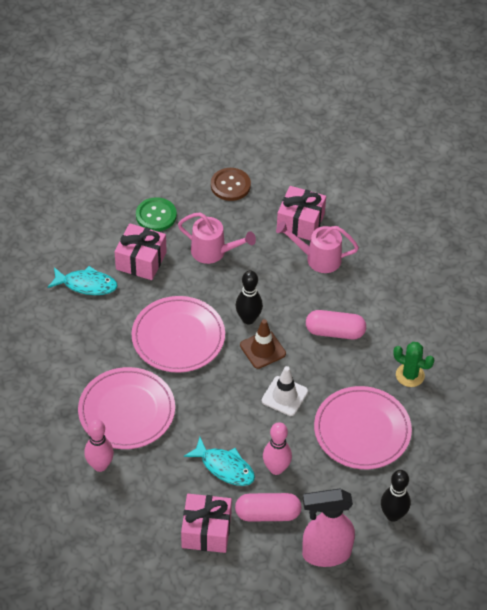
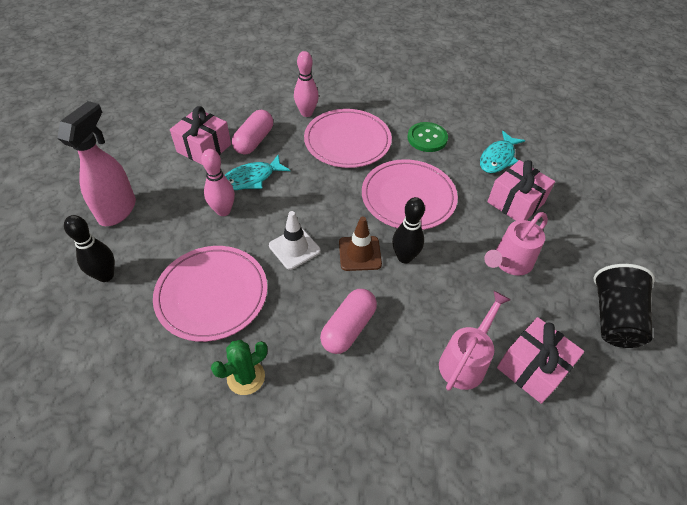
camera: 115 degrees right, 0 degrees up
(156, 215) = (576, 234): green button -> green button (427, 138)
(230, 185) = (613, 318): brown button -> black cup
(267, 514) = (186, 188): pink capsule -> pink capsule (254, 141)

